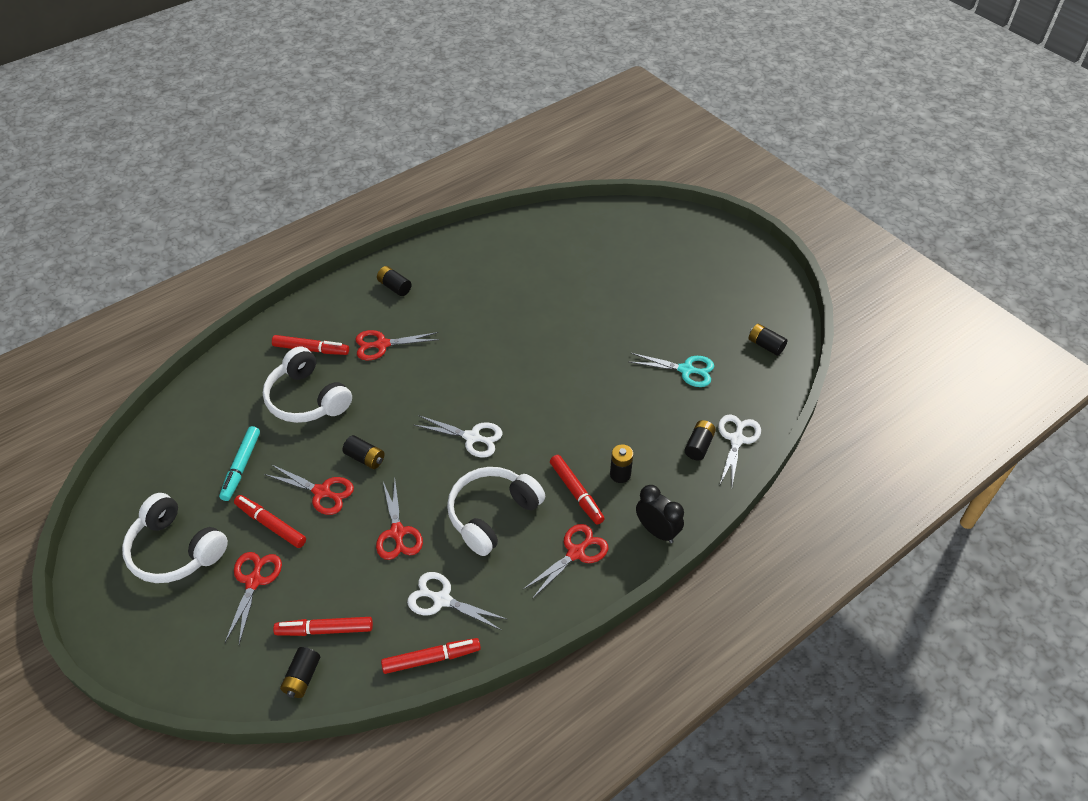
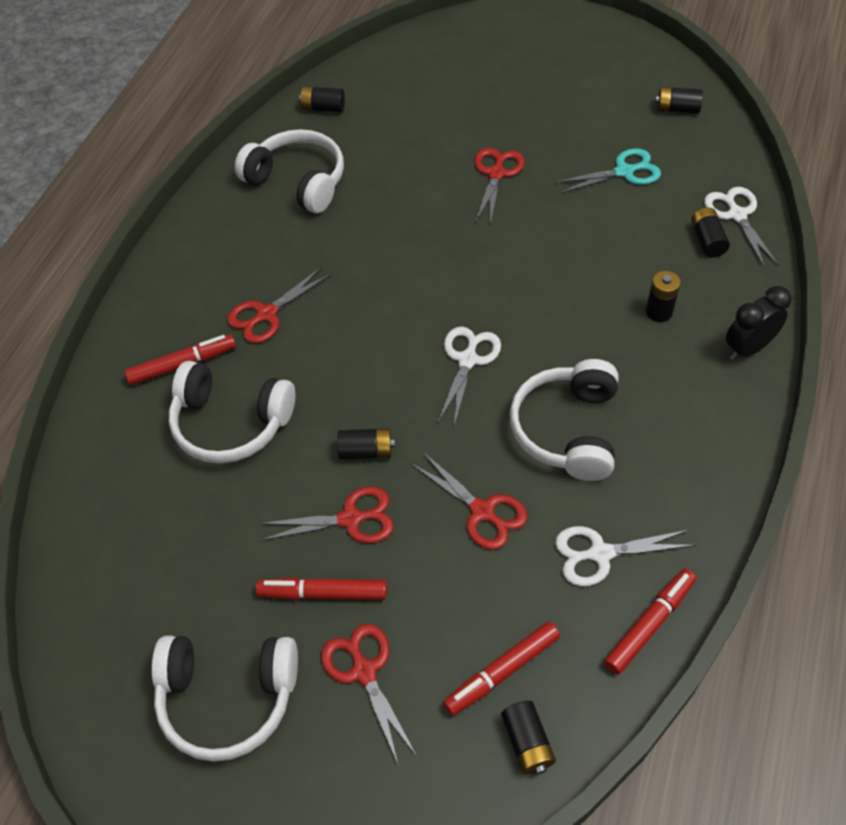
camera: 30 degrees left, 5 degrees up
(241, 467) = (221, 548): turquoise marker -> none
(394, 287) = (221, 243): black battery -> black battery (323, 108)
(472, 271) = (298, 181): none -> white headphones
(472, 437) = (467, 360): white scissors -> white scissors turned 60 degrees counterclockwise
(575, 553) = (691, 418): red scissors -> red scissors (496, 174)
(576, 493) = (633, 356): red marker -> none
(657, 531) = (748, 348): black clock -> black clock turned 45 degrees counterclockwise

